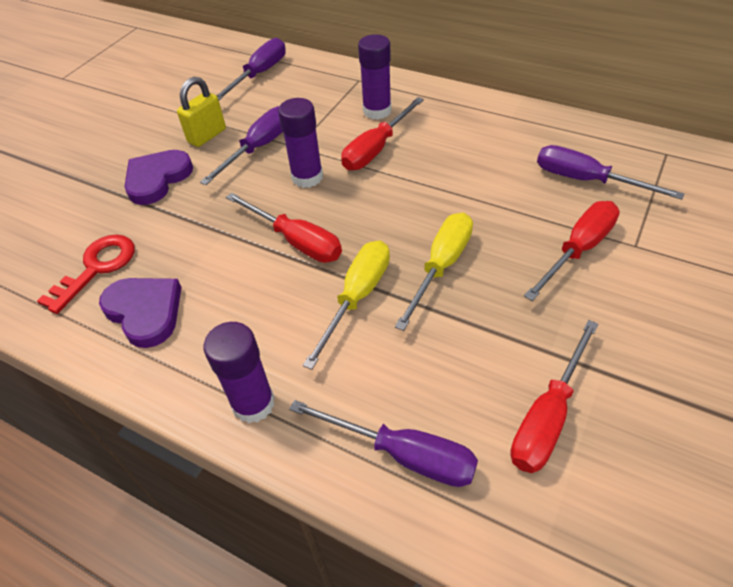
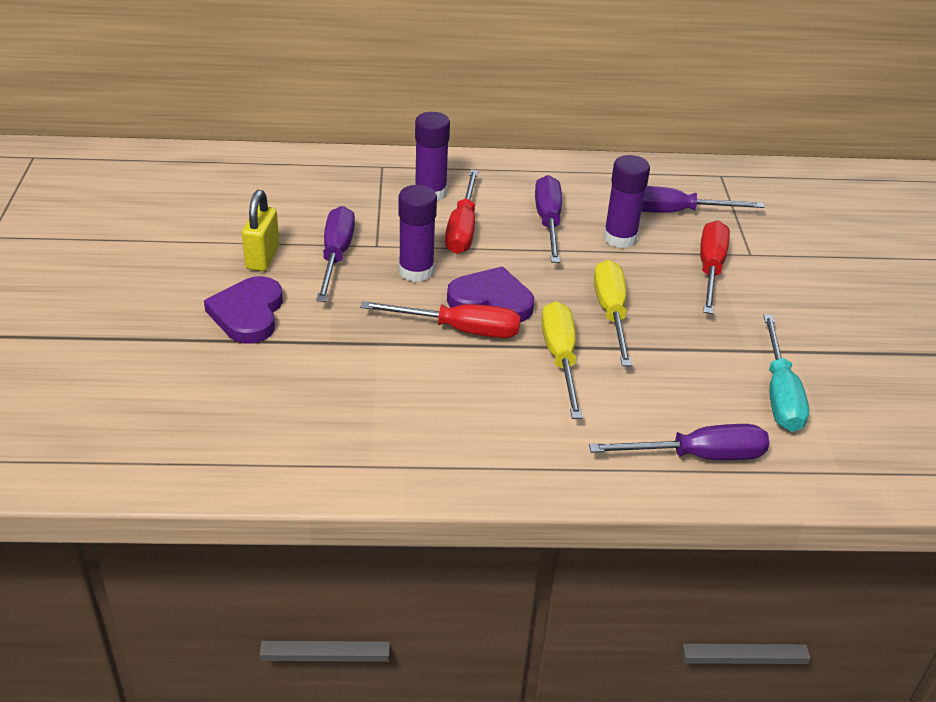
camera: 35 degrees left, 10 degrees down
(97, 268) = (269, 413): red key -> none
(145, 312) = (366, 433): purple heart -> purple heart (491, 300)
(253, 403) = (545, 466): purple glue stick -> purple glue stick (620, 238)
(259, 74) = (260, 181): purple screwdriver -> purple screwdriver (548, 222)
(547, 416) = (780, 394): red screwdriver -> turquoise screwdriver

